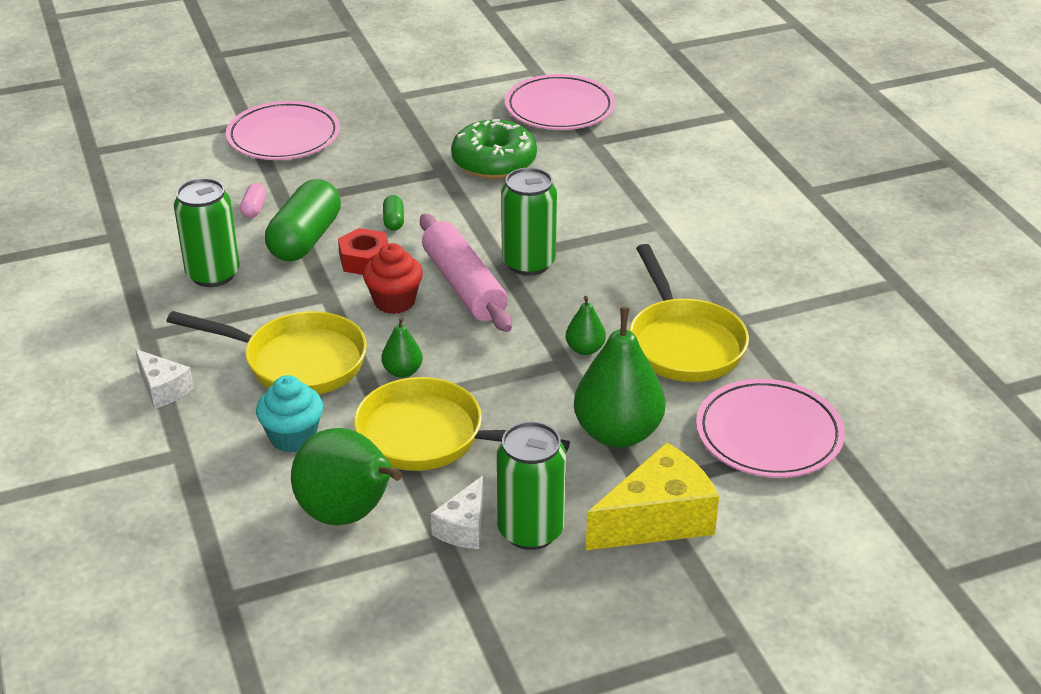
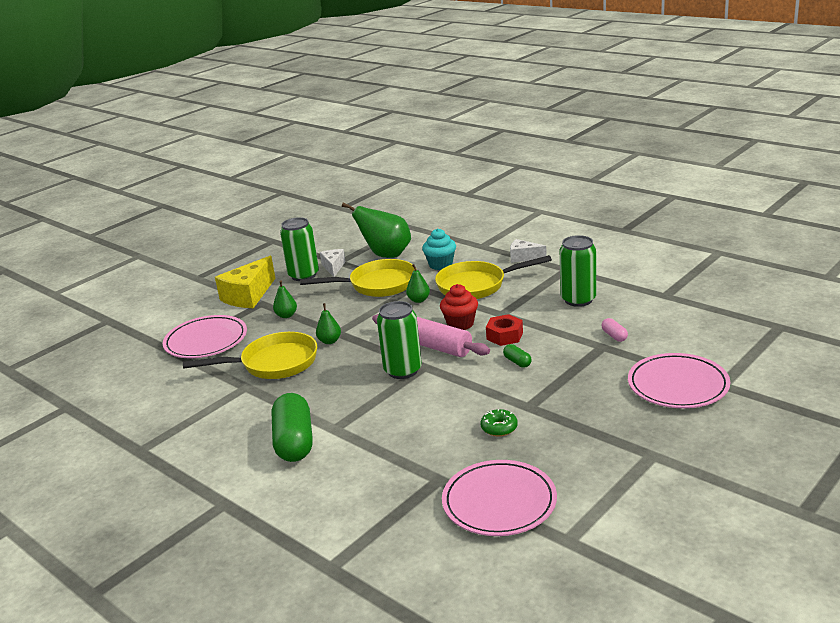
camera: 155 degrees right, 10 degrees down
(305, 239) = (556, 333): green capsule -> green capsule (294, 442)
(494, 162) = (499, 428): green donut -> green donut, size x0.49
(618, 433) = (286, 315): green pear -> green pear, size x0.48
(683, 343) = (273, 363): yellow pan -> yellow pan turned 120 degrees clockwise

